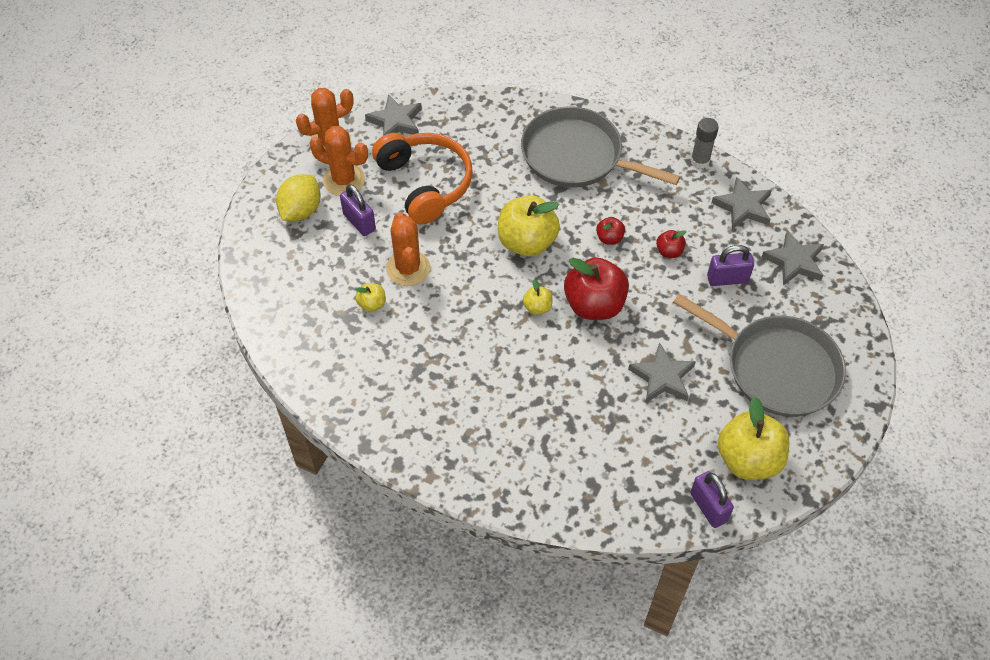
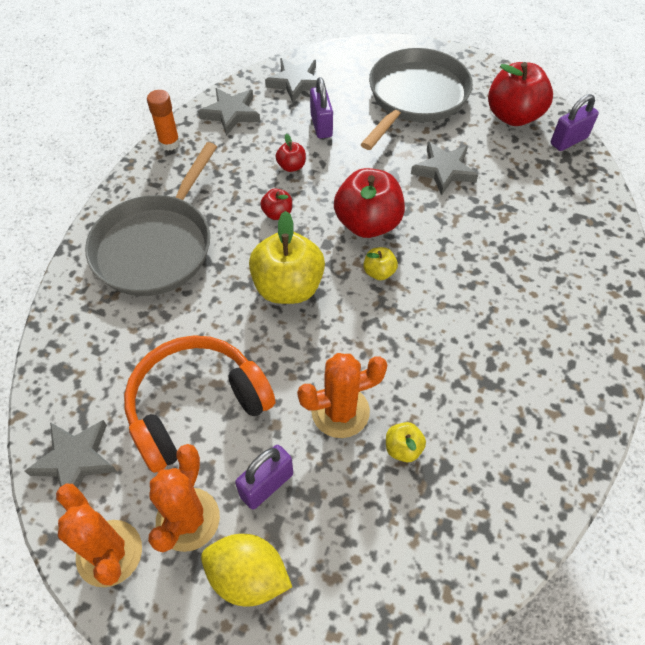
camera: 95 degrees left, 0 degrees up
(700, 161) = (169, 143): grey glue stick -> orange glue stick
(748, 459) = (513, 116): yellow apple -> red apple

